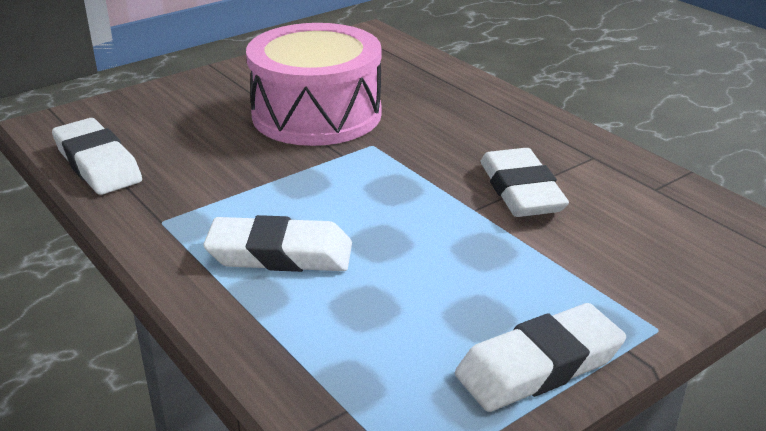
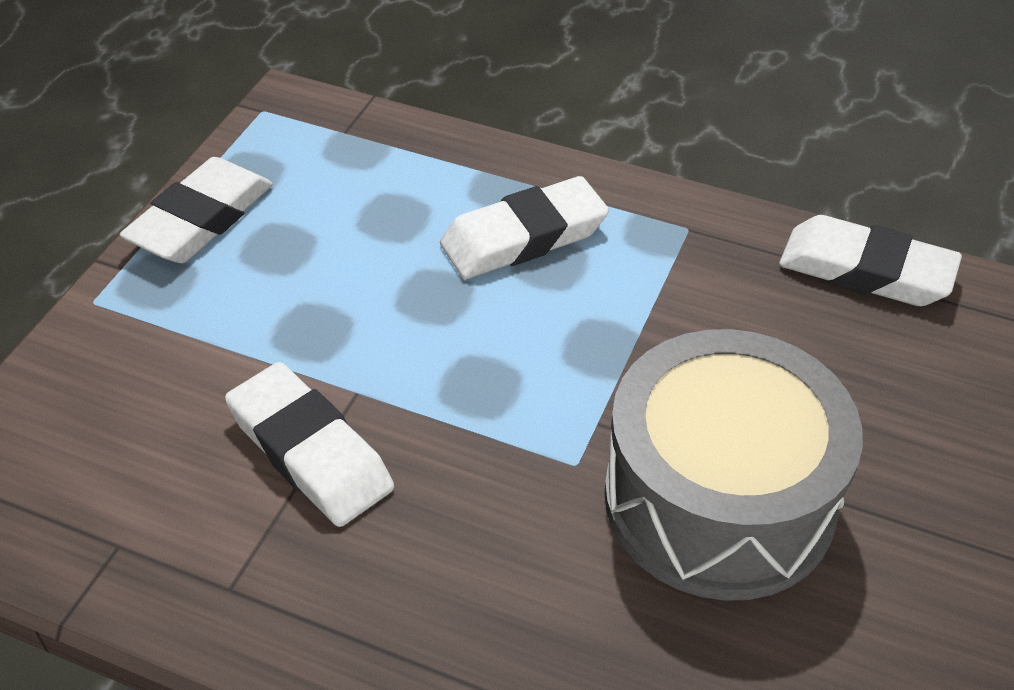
camera: 150 degrees right, 15 degrees up
(316, 114) = (719, 499): pink drum -> grey drum

